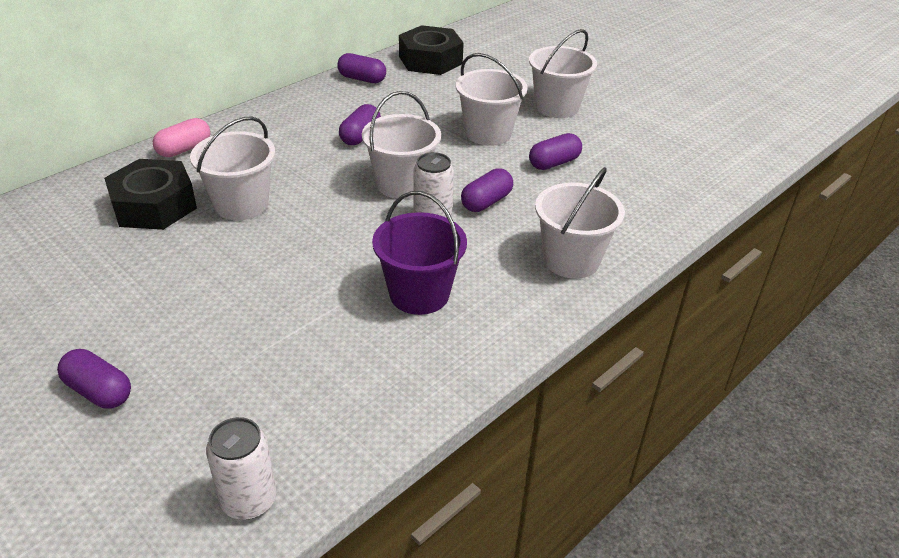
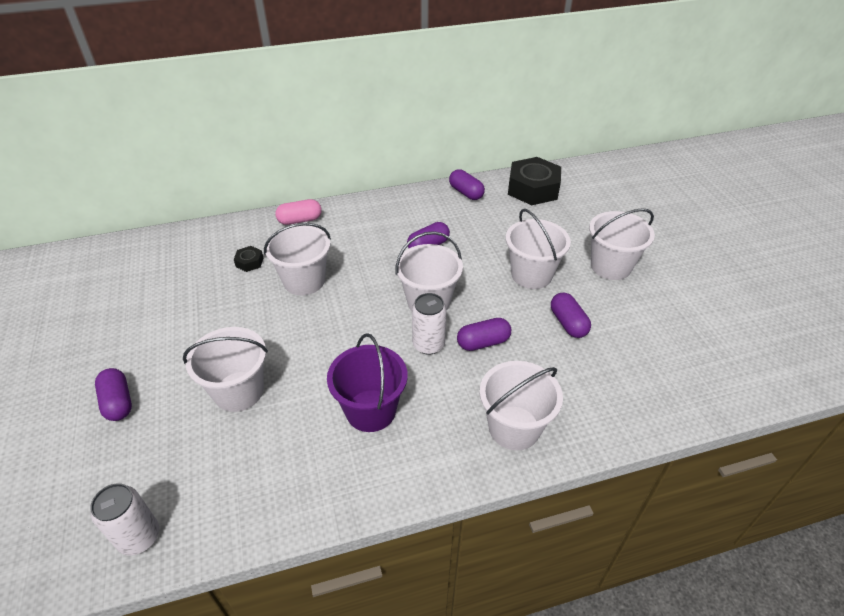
camera: 30 degrees right, 5 degrees up
(154, 205) = (249, 262): black nut -> black nut, size x0.44
(252, 328) = (239, 391): none -> white bucket
(554, 163) = (568, 323): purple capsule -> purple capsule turned 75 degrees clockwise

